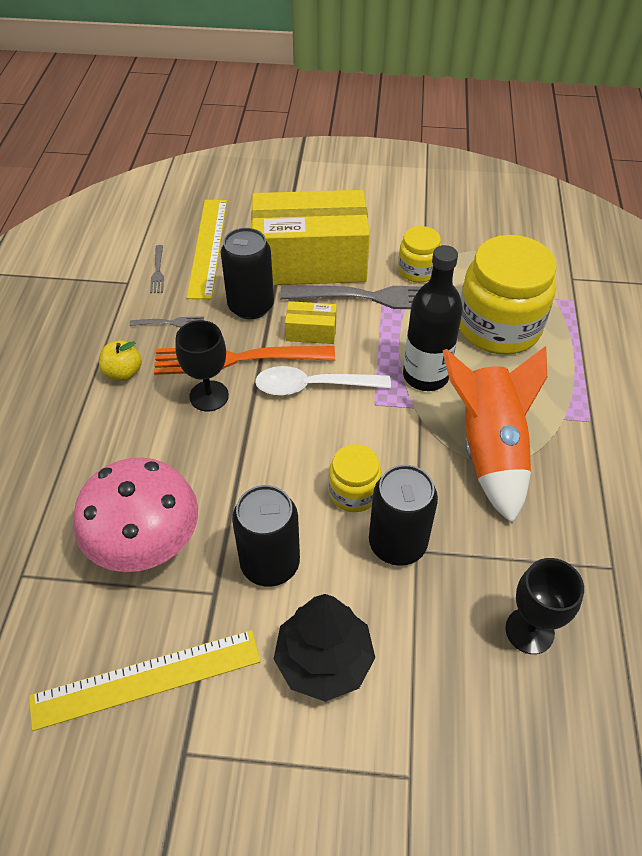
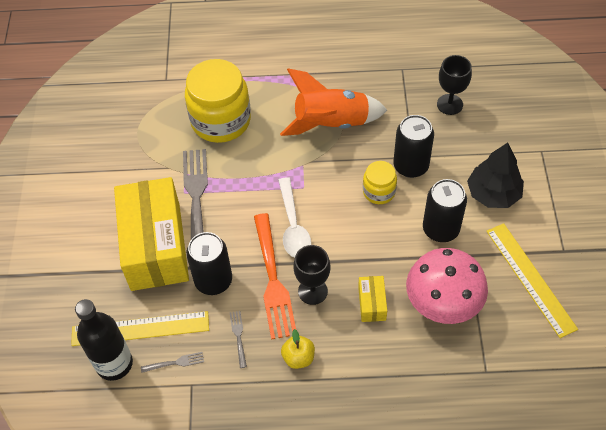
camera: 95 degrees left, 5 degrees up
(311, 332) = (238, 234): yellow box -> yellow box (372, 303)
(417, 270) = (163, 172): yellow jar -> none
(425, 376) = (273, 160): black bottle -> black bottle (114, 364)

